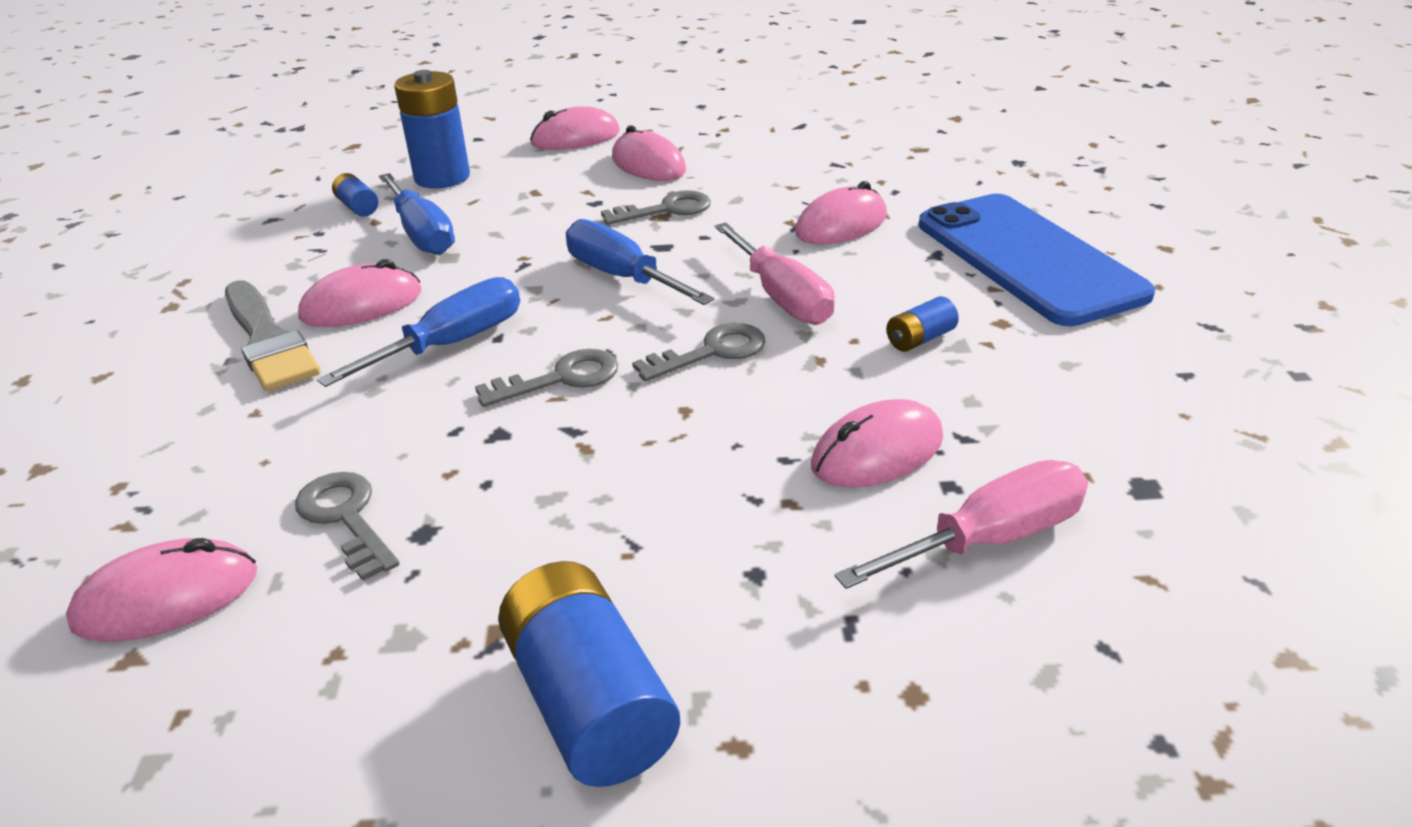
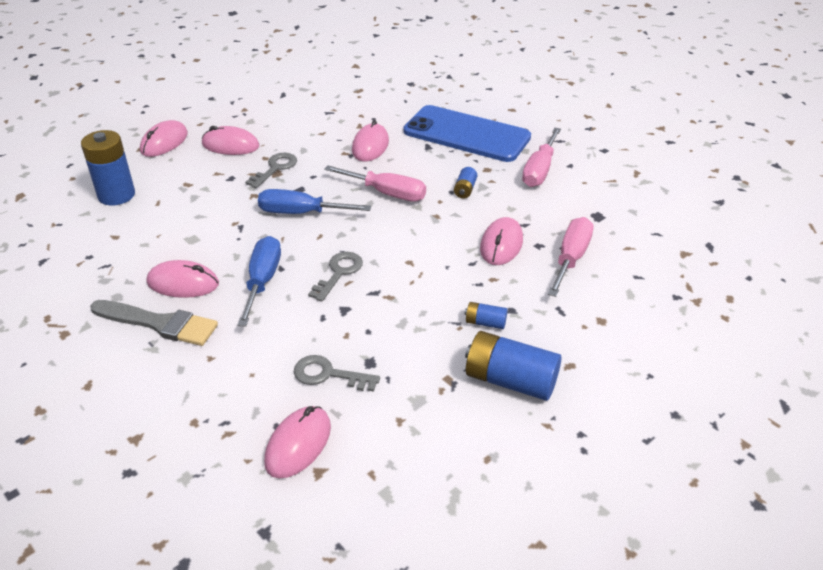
camera: 40 degrees left, 5 degrees up
(358, 207) = (90, 232): blue battery -> blue battery (485, 322)
(362, 305) = (183, 283): pink mouse -> pink mouse turned 75 degrees clockwise
(422, 234) = (157, 232): blue screwdriver -> none
(712, 352) = (389, 231): grey key -> none
(1106, 360) = (539, 170): none -> pink screwdriver

